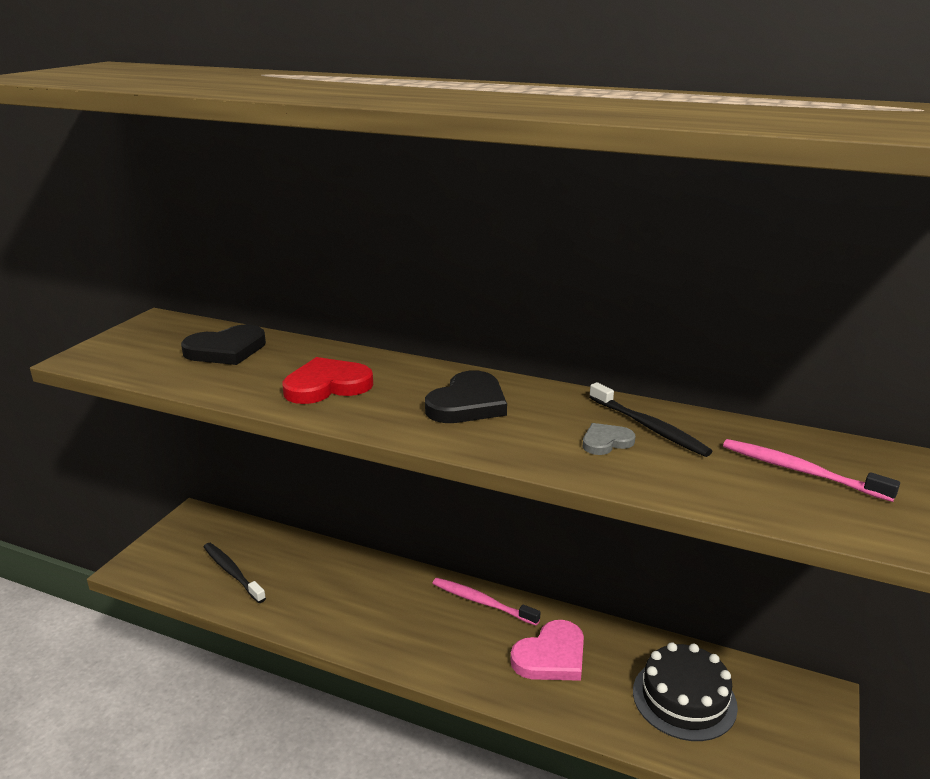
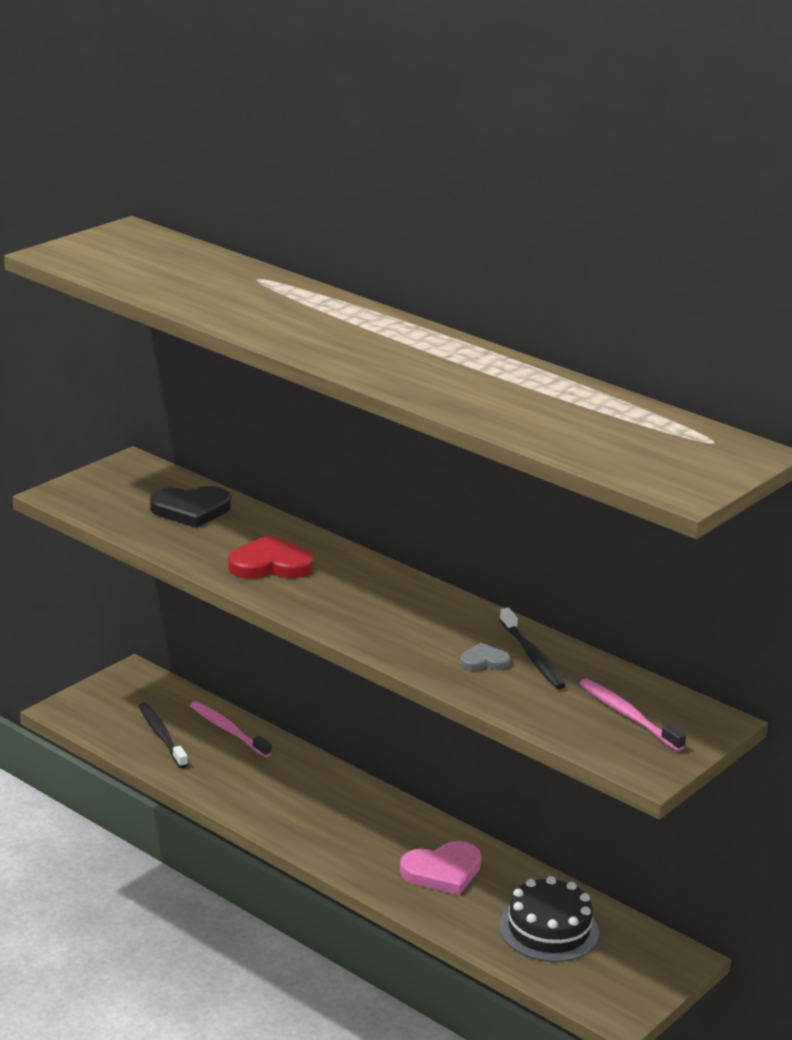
camera: 15 degrees right, 0 degrees up
(467, 403) = (386, 605): black heart -> none
(482, 602) = (399, 814): pink toothbrush -> pink toothbrush (228, 730)

